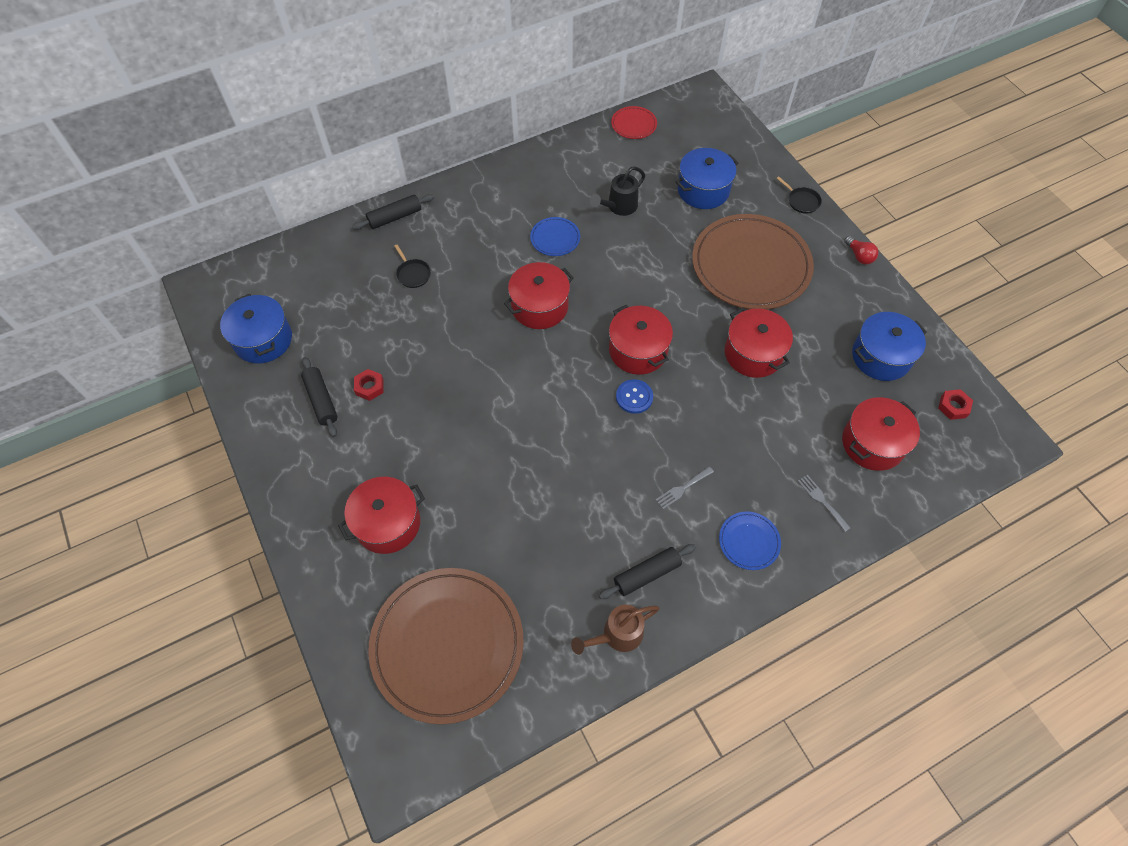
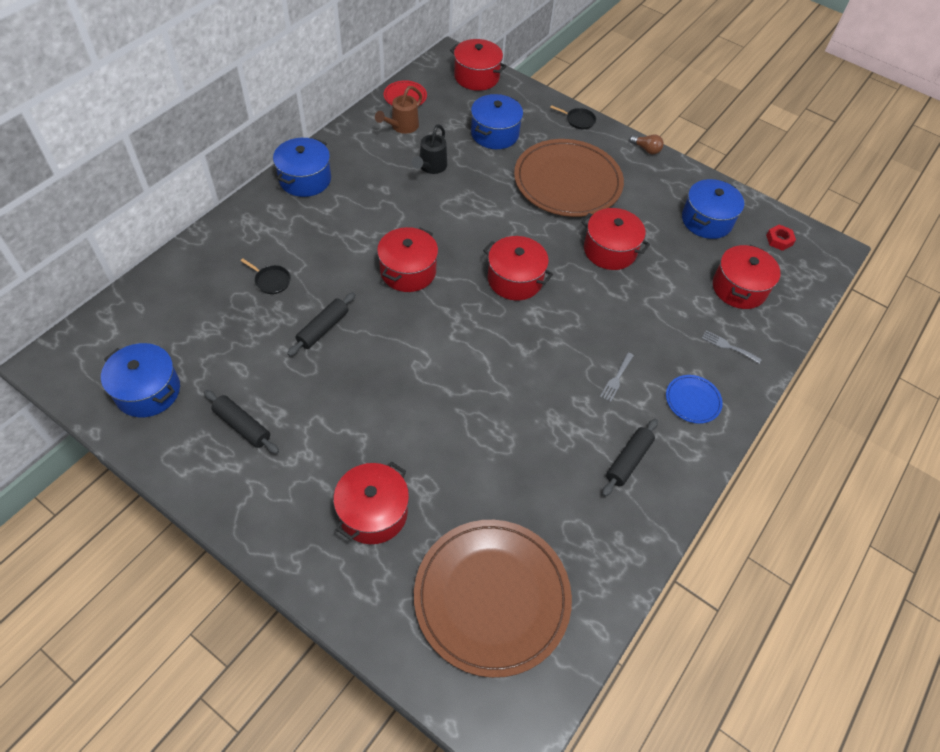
camera: 30 degrees left, 5 degrees down
(369, 387) = (285, 396): red nut -> none
(395, 217) = (224, 236): black rolling pin -> black rolling pin (323, 328)
(493, 183) = (305, 179): none -> blue pot
(555, 238) = (389, 209): blue plate -> none
(617, 635) = (633, 521): brown watering can -> brown watering can (402, 126)
(634, 397) = (534, 319): blue button -> none
(719, 122) = (476, 77): none -> red pot
(859, 256) = (646, 149): red light bulb -> brown light bulb

